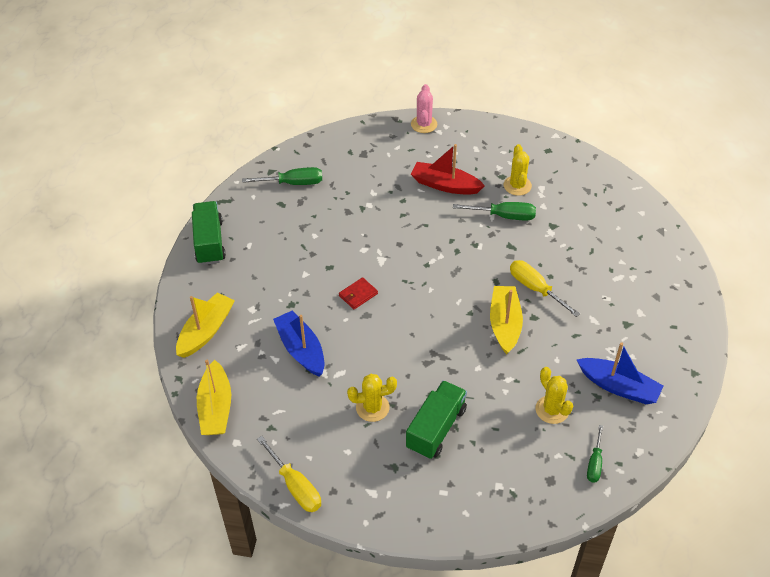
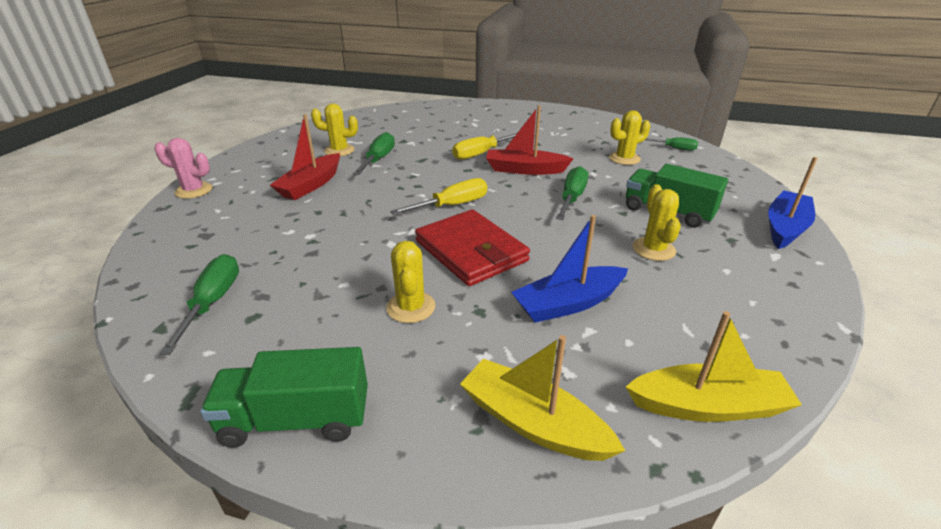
camera: 85 degrees left, 15 degrees down
(293, 271) = (411, 307): none -> yellow cactus
(295, 486) = (807, 316): yellow screwdriver -> yellow screwdriver (452, 205)
(358, 295) = (471, 251): red wallet -> red wallet, size x2.22
(451, 358) = (571, 198): none -> green screwdriver
(505, 324) = (525, 170): yellow boat -> red boat
(618, 387) = (592, 134): blue boat -> blue boat (785, 227)

